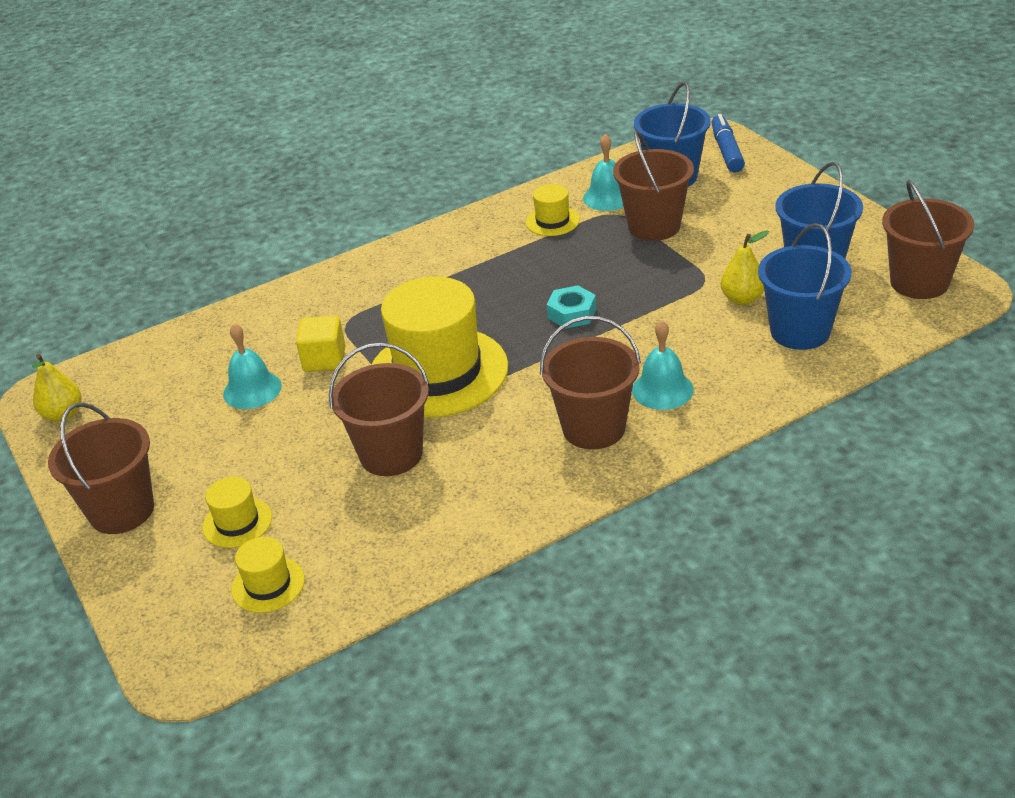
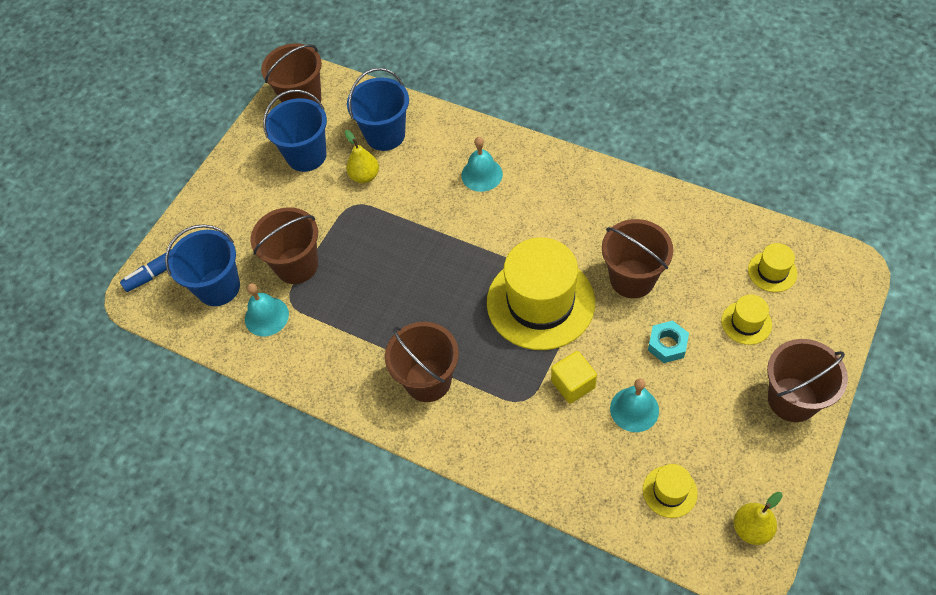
camera: 120 degrees left, 20 degrees up
(552, 221) = (319, 336): yellow hat -> yellow hat (669, 491)
(572, 313) = (431, 260): turquoise nut -> turquoise nut (667, 345)
(593, 428) = (538, 190): brown bucket -> brown bucket (428, 380)

